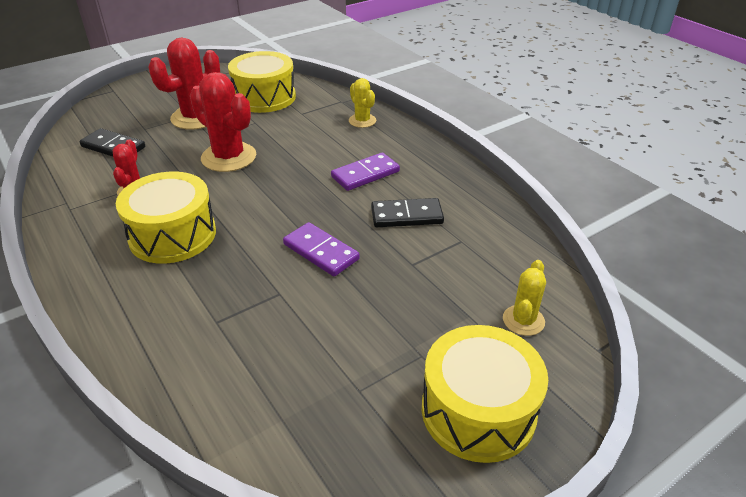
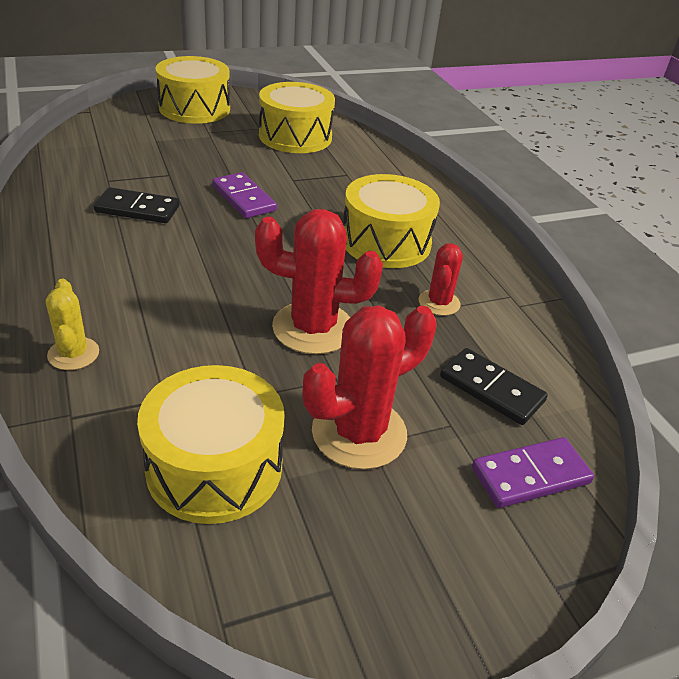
camera: 170 degrees left, 0 degrees up
(229, 157) = (313, 328): red cactus -> red cactus turned 45 degrees counterclockwise
(300, 384) = (295, 136): none -> yellow drum
(365, 174) = (143, 262): purple domino -> purple domino (530, 476)
(523, 320) = (120, 130): yellow cactus -> none

